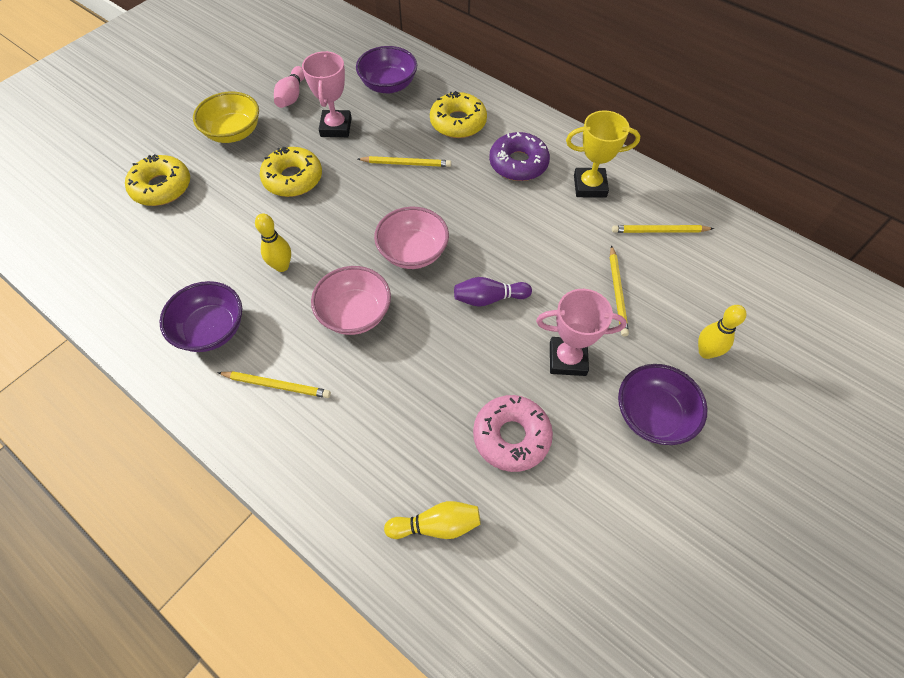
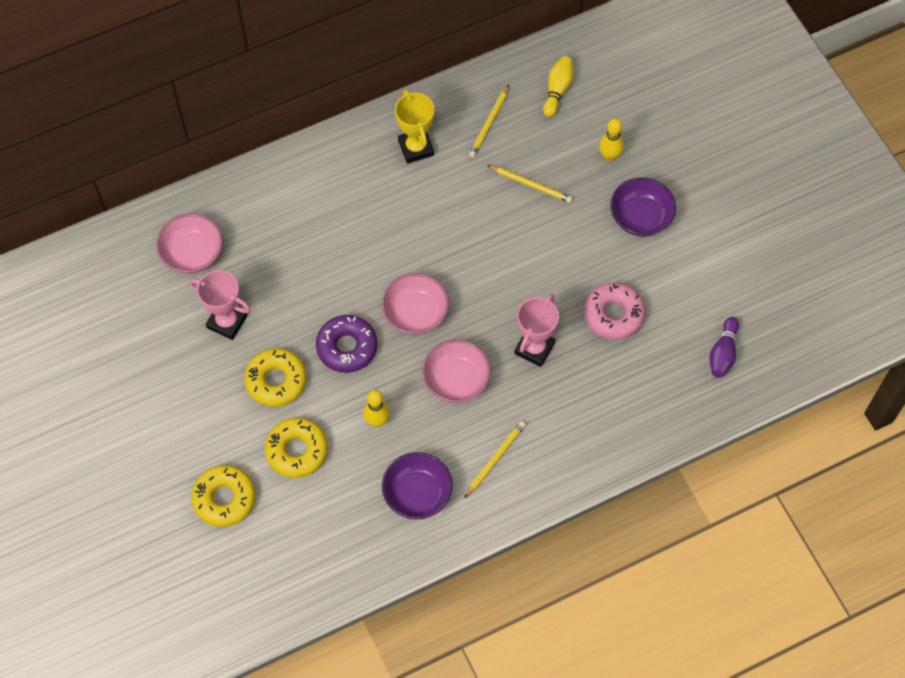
camera: 65 degrees left, 5 degrees up
(233, 133) = (182, 416): yellow bowl -> none
(292, 96) = (157, 347): pink bowling pin -> none
(388, 85) = (192, 254): purple bowl -> pink bowl
(406, 163) = (309, 279): yellow pencil -> none
(436, 525) = (654, 389): yellow bowling pin -> yellow bowling pin (557, 90)
(458, 122) = (280, 215): yellow donut -> yellow donut (297, 451)
(489, 298) = (490, 277): purple bowling pin -> purple bowling pin (723, 353)
(518, 163) = (360, 189): purple donut -> purple donut (347, 347)
(567, 359) = (571, 248): pink trophy -> pink trophy (534, 348)
(589, 186) = (416, 148): yellow trophy -> yellow trophy turned 45 degrees counterclockwise

